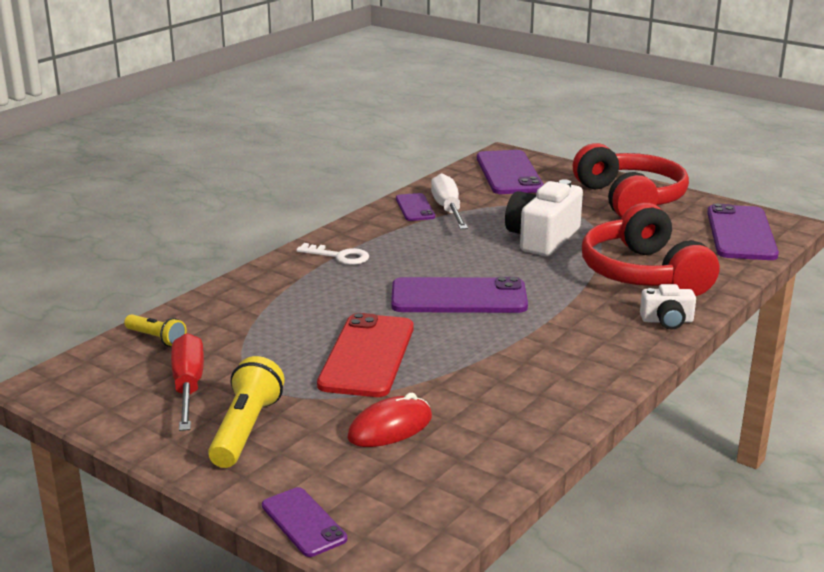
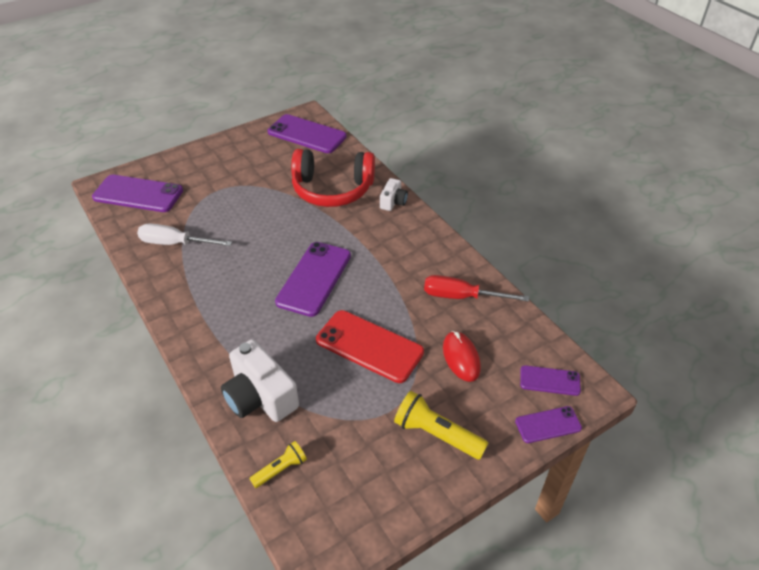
camera: 70 degrees left, 20 degrees up
(188, 387) = (366, 459): red screwdriver -> red screwdriver (461, 297)
(339, 256) = (210, 324): white key -> none
(415, 208) = (157, 259): purple phone -> purple phone (549, 380)
(542, 238) = (256, 213): white camera -> white camera (260, 396)
(630, 199) = (228, 157): red headphones -> none

